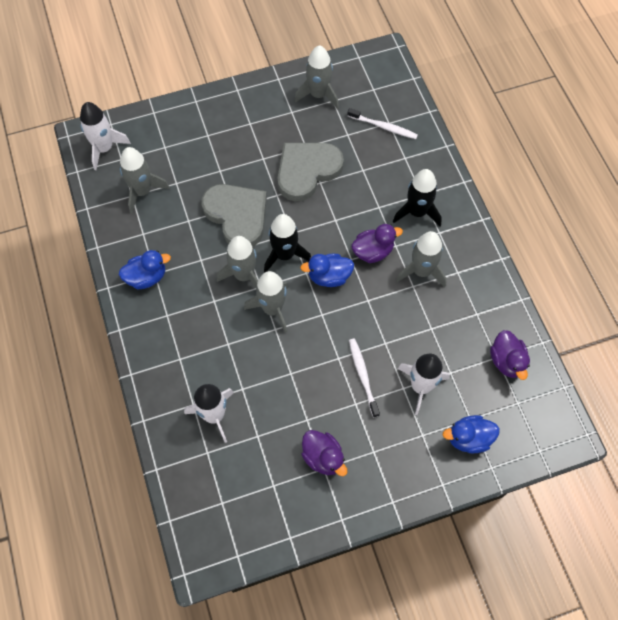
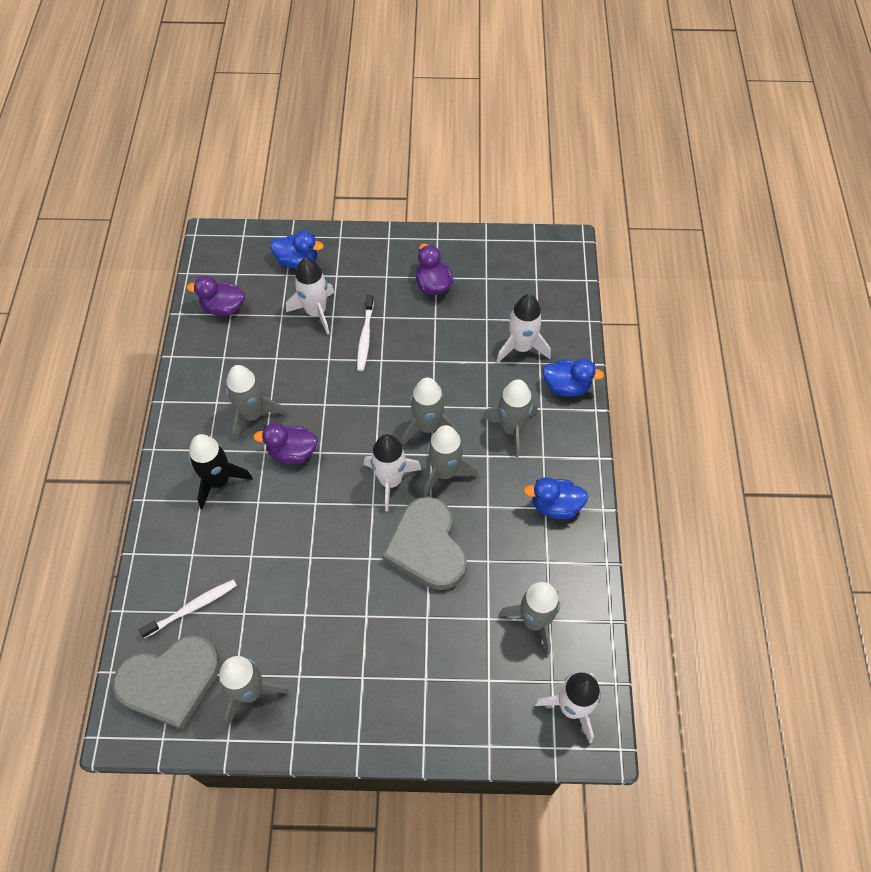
camera: 160 degrees left, 5 degrees down
(200, 331) = (511, 428): none -> grey rocket
(284, 255) = (390, 481): black rocket -> white rocket
(307, 171) = (319, 578): grey heart -> grey heart (170, 681)
(329, 277) = (353, 441): blue duck -> blue duck (566, 386)
(384, 127) = (192, 607): white toothbrush -> white toothbrush turned 105 degrees clockwise
(507, 361) = (223, 308): purple duck -> purple duck turned 90 degrees counterclockwise

